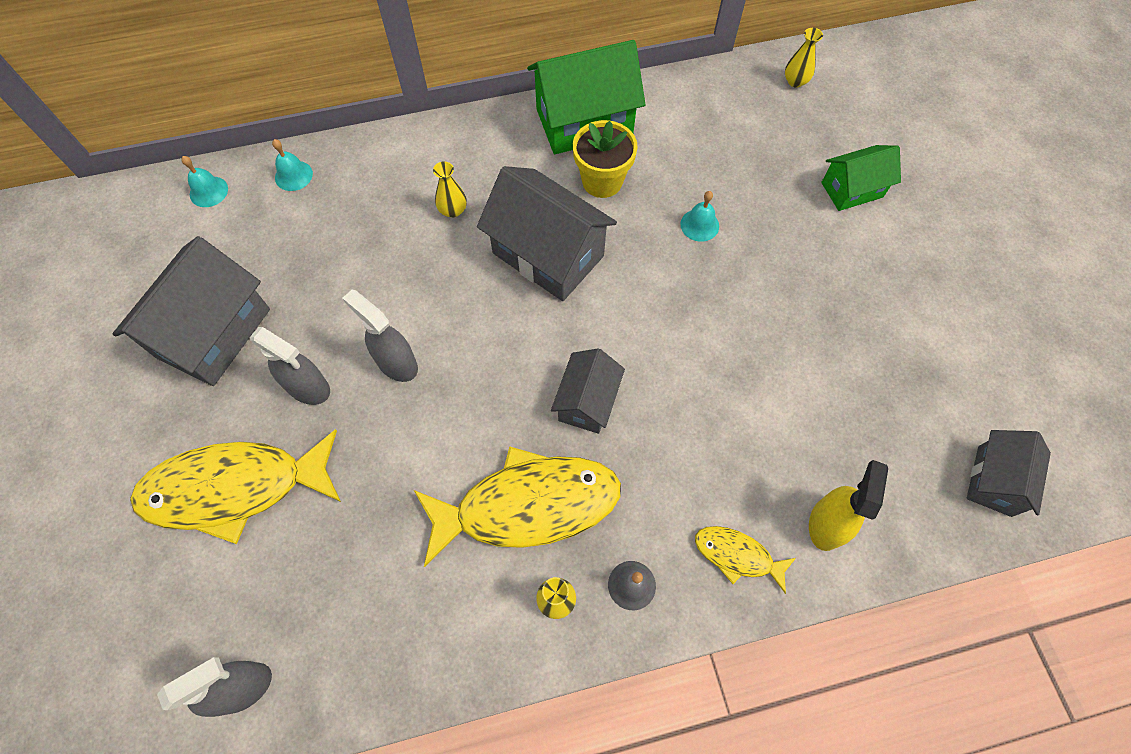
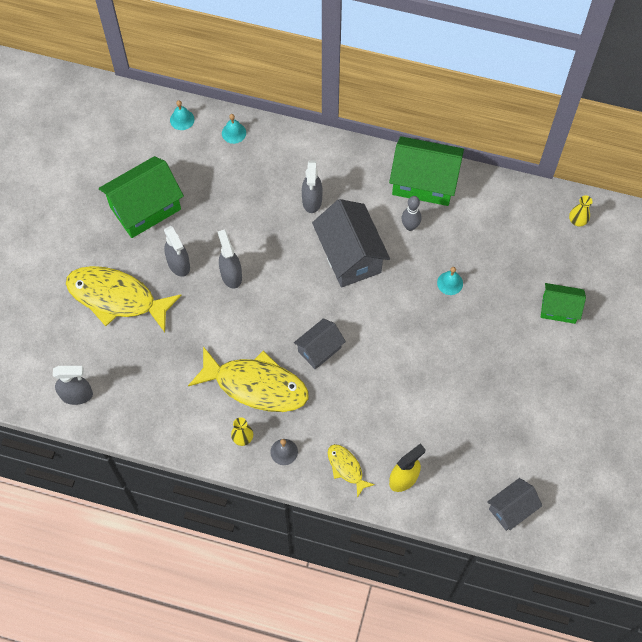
camera: 30 degrees right, 0 degrees up
(214, 333) = (145, 208): grey house -> green house
(453, 210) = (312, 201): yellow vase -> grey spray bottle
(602, 181) = (410, 226): yellow flower pot -> grey bowling pin

